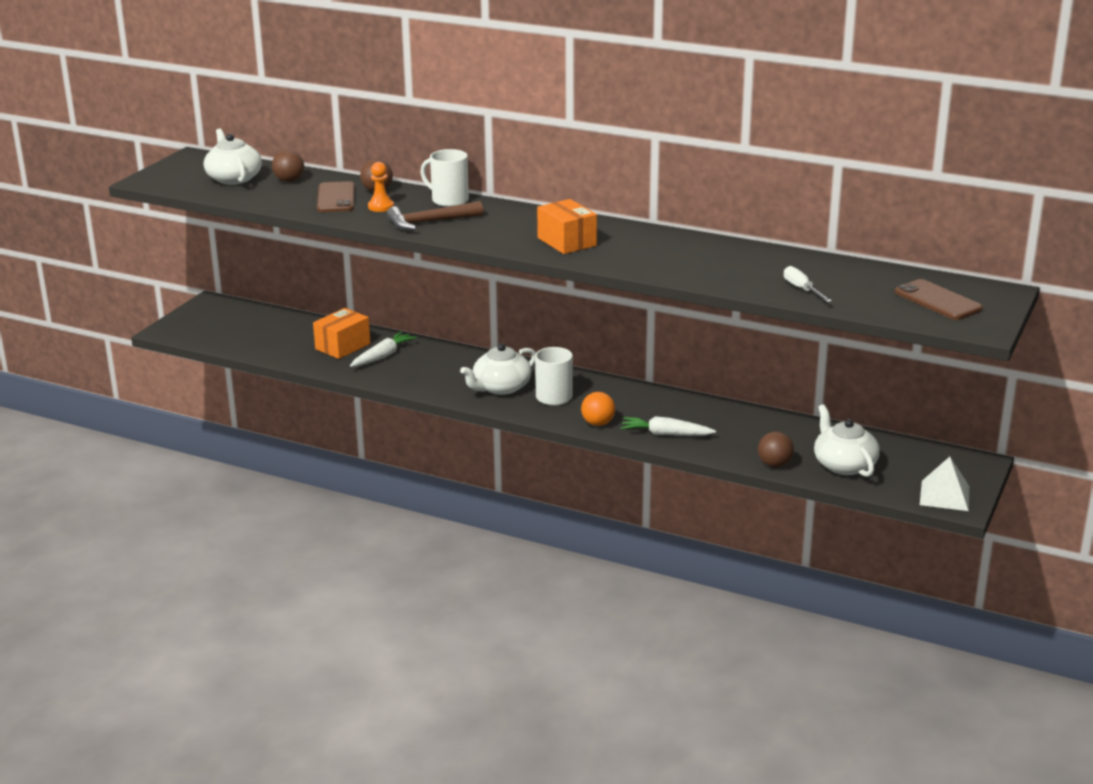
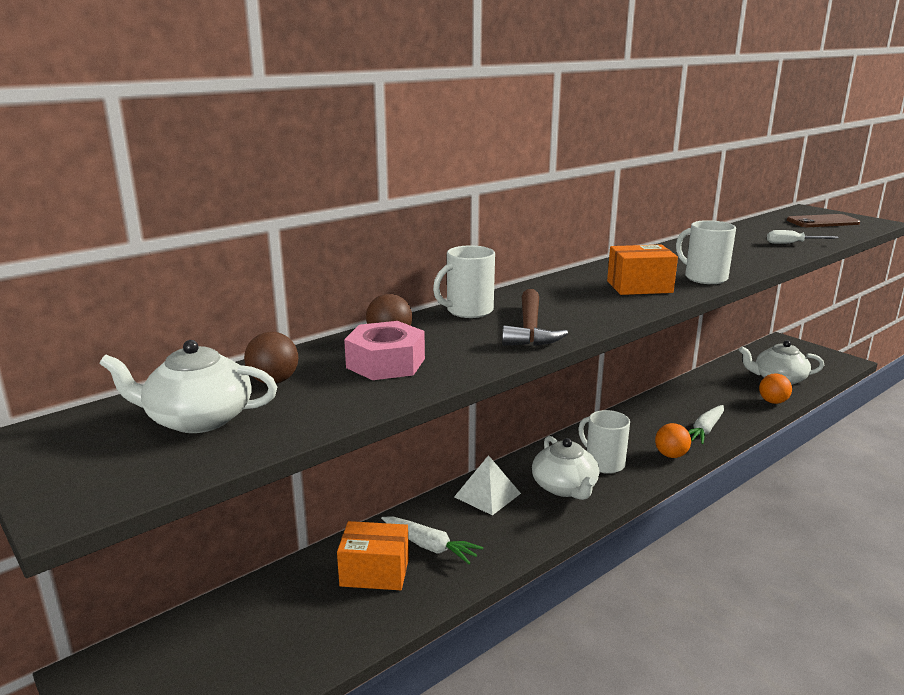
camera: 65 degrees left, 5 degrees down
(336, 198) = (386, 363): brown phone -> pink nut
(343, 346) = (375, 572): orange box -> orange box turned 60 degrees counterclockwise
(381, 207) = (449, 344): orange pawn -> none
(383, 356) = (429, 546): white carrot -> white carrot turned 150 degrees clockwise
(621, 261) = (704, 278): none -> white mug
(774, 464) = (772, 402): brown ball -> orange ball
(944, 495) = (831, 361): white pyramid -> white pyramid (487, 495)

